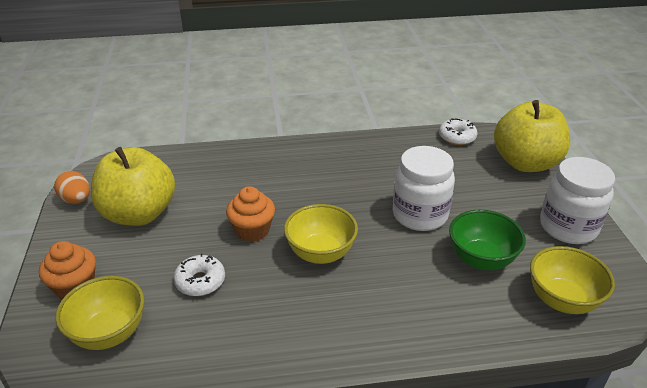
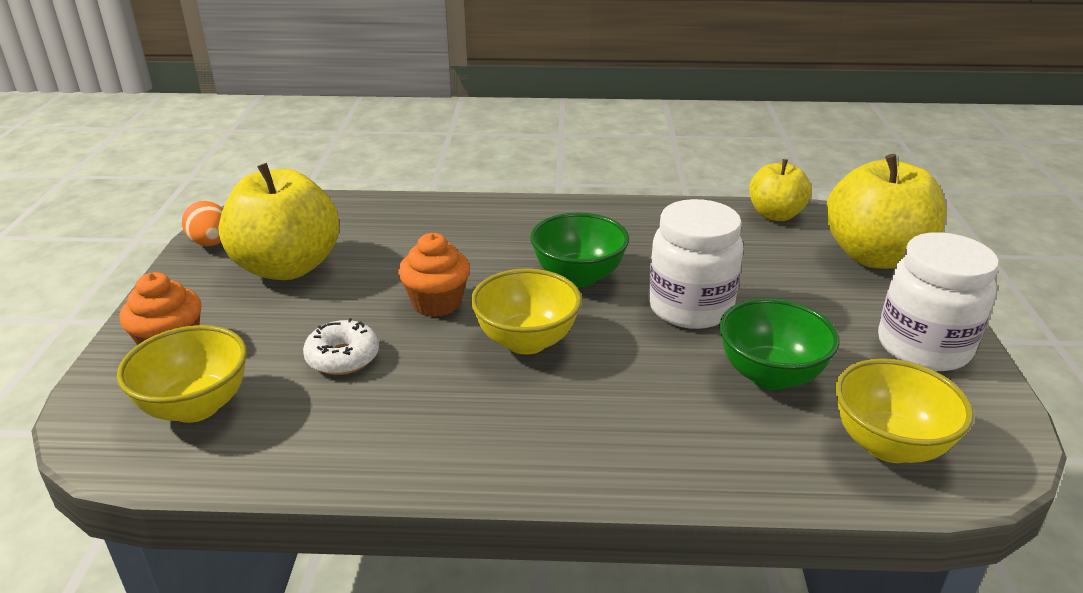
camera: 10 degrees right, 5 degrees down
(341, 199) = (578, 277): none -> green bowl
(457, 137) = (775, 215): white donut -> yellow apple

